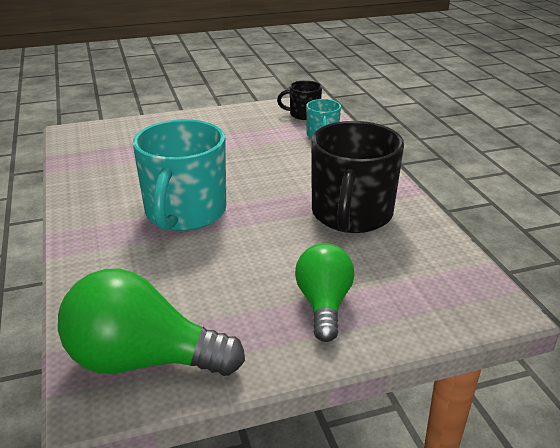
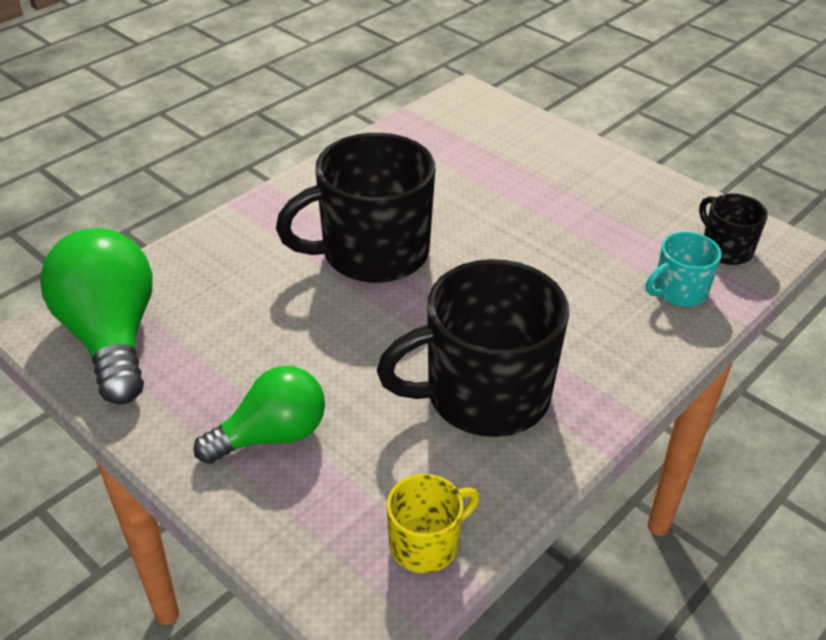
camera: 60 degrees right, 10 degrees up
(185, 213) = (372, 253): turquoise mug -> black mug
(454, 270) = (426, 544): none -> yellow mug

